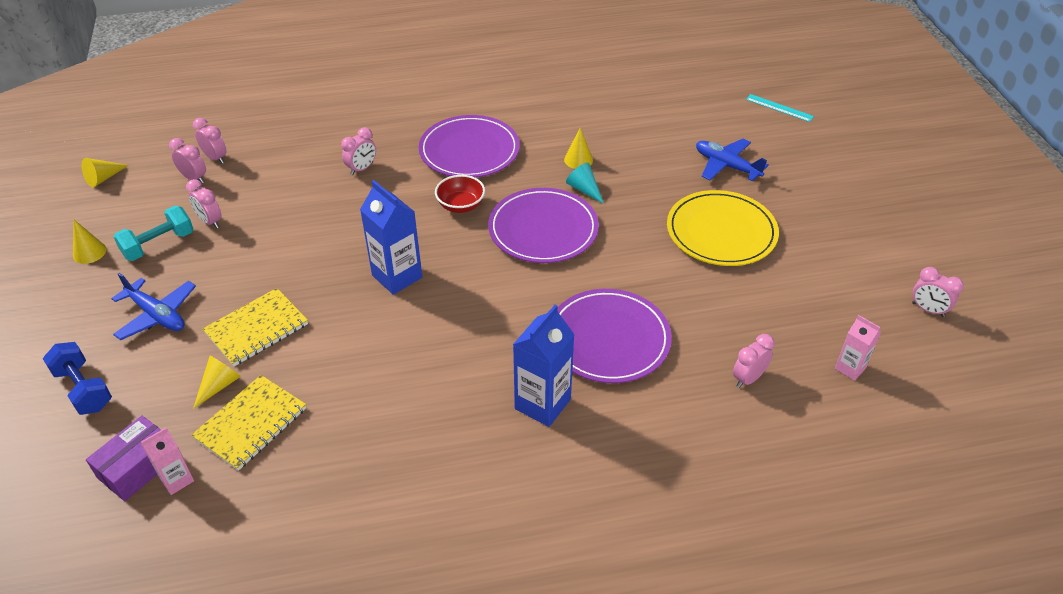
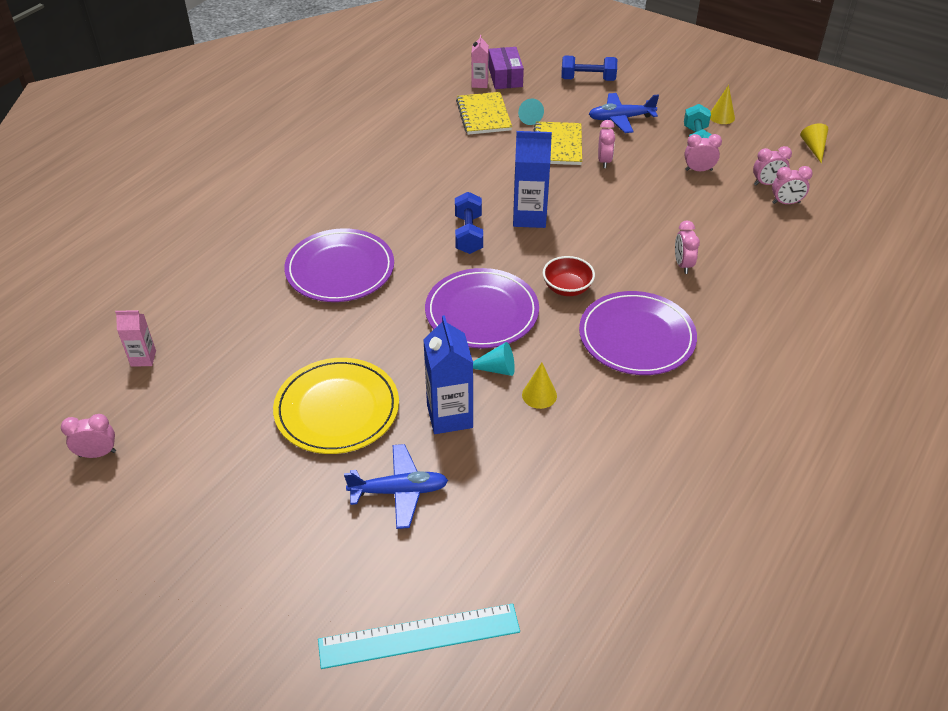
camera: 135 degrees right, 0 degrees up
(219, 385) = (528, 117): yellow cone -> turquoise cone
(465, 296) = (468, 234): none -> blue dumbbell
(542, 404) = (340, 211): blue carton -> blue carton (449, 416)
(748, 378) = (217, 304): pink clock -> pink clock (604, 161)
(779, 108) = (419, 636): turquoise ruler -> turquoise ruler, size x1.85

